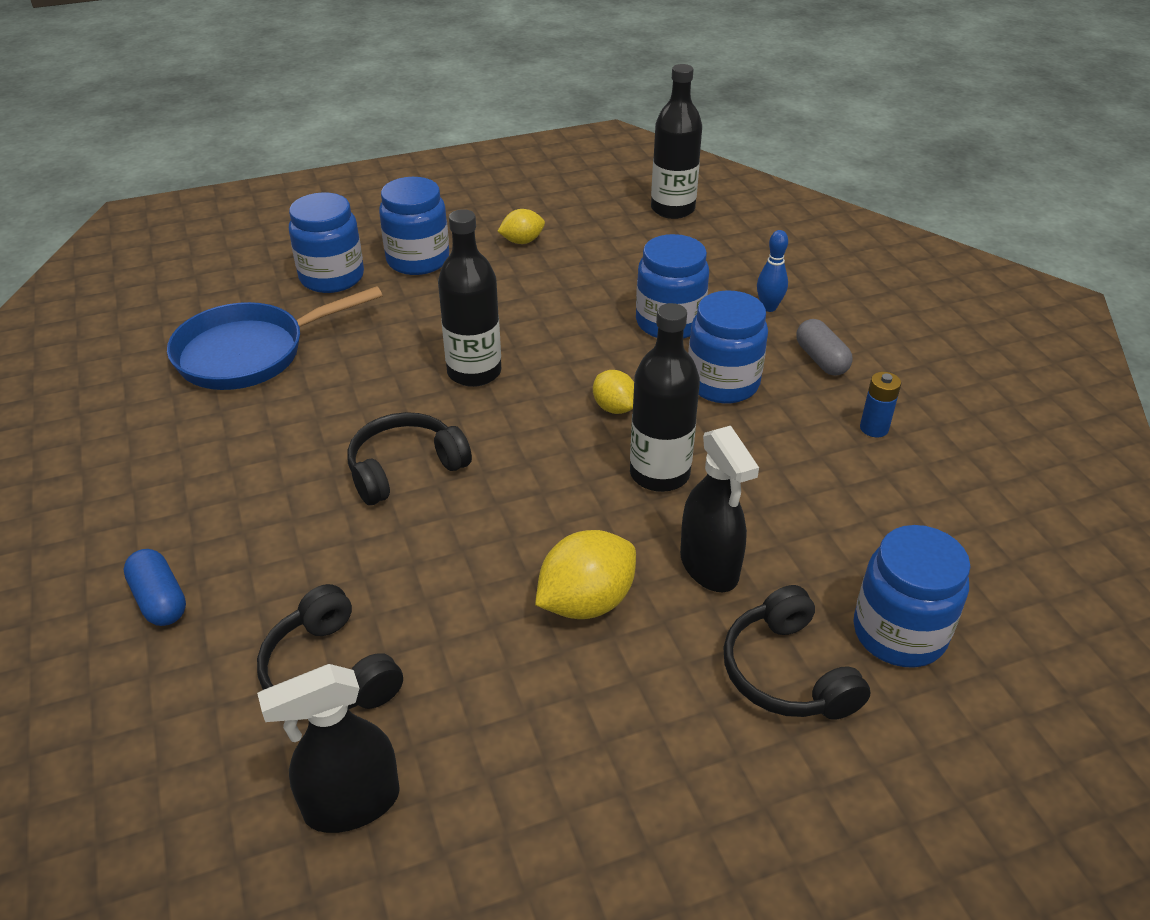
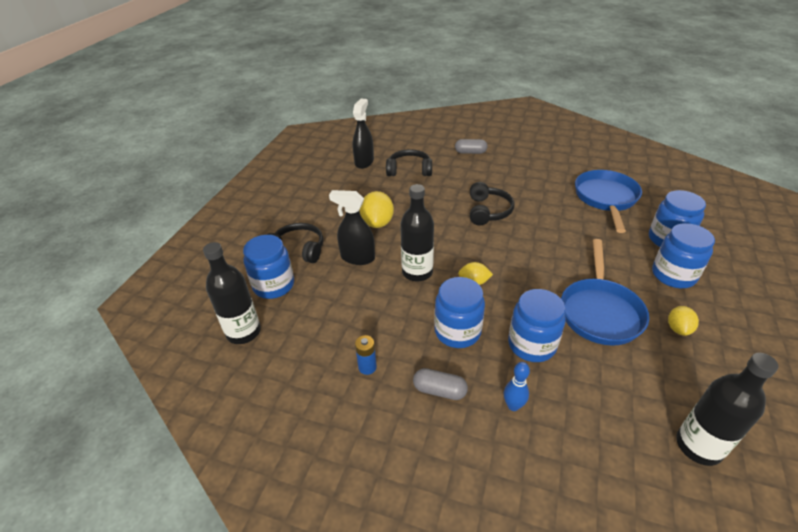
camera: 130 degrees right, 0 degrees up
(160, 600) = (470, 152): blue capsule -> grey capsule
(474, 372) = (540, 252): black bottle -> black bottle (243, 332)
(552, 293) = (599, 311): none -> blue pan

